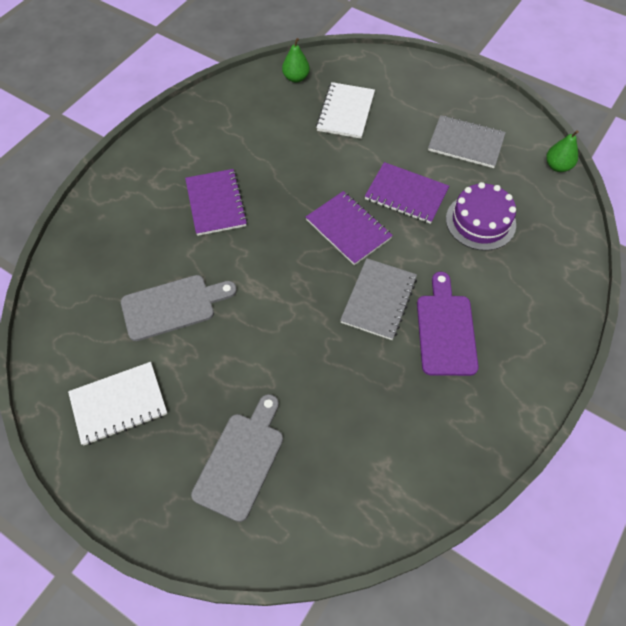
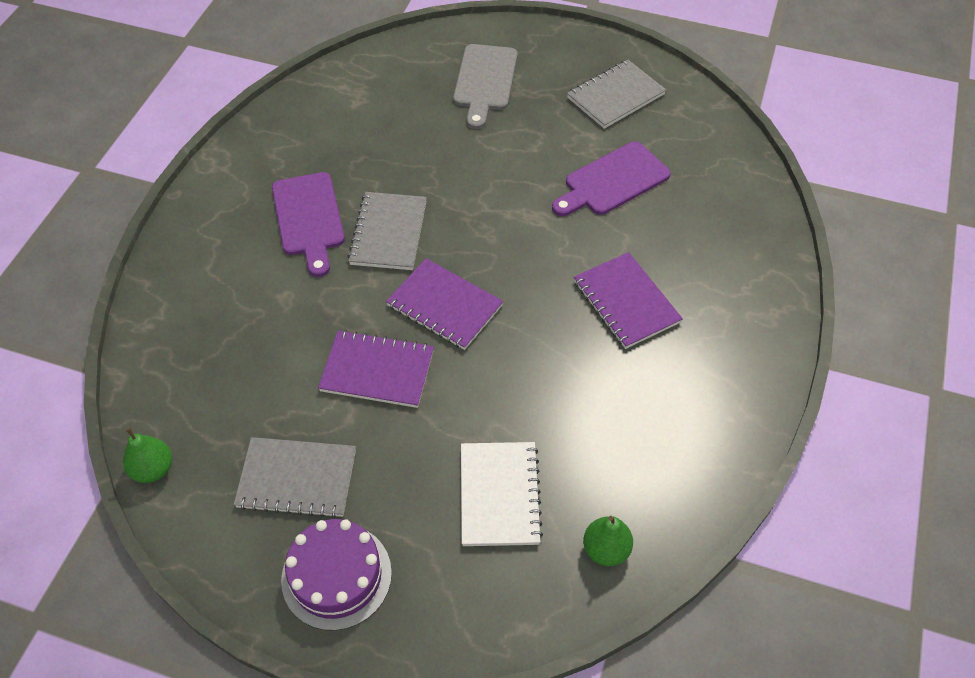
camera: 165 degrees right, 5 degrees down
(119, 404) = (615, 96): white notebook -> grey notebook
(173, 306) = (612, 181): grey cutting board -> purple cutting board
(480, 221) = (271, 354): purple cake -> purple cake (336, 576)

